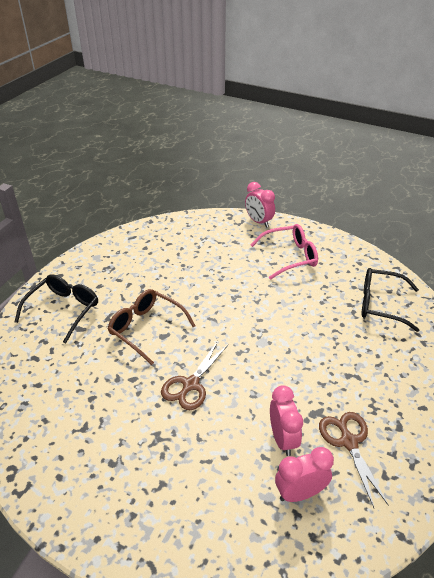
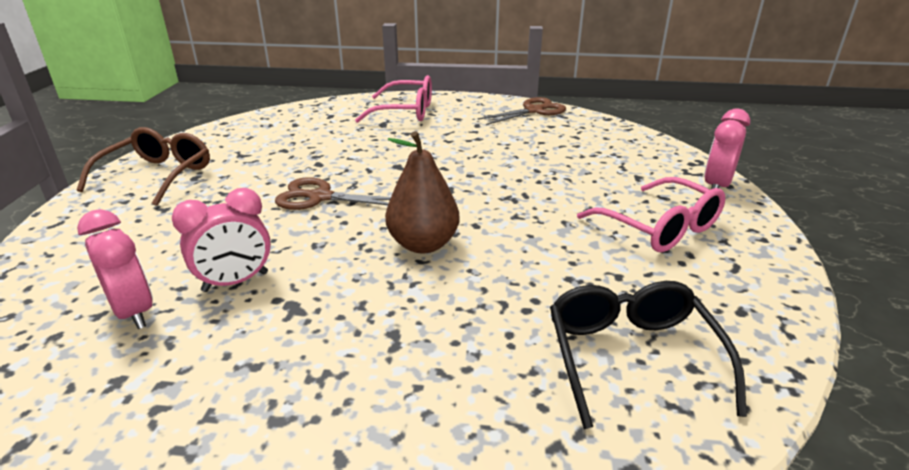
camera: 70 degrees right, 10 degrees down
(64, 310) = (406, 112): black glasses -> pink glasses
(146, 328) = (404, 154): brown glasses -> brown glasses (158, 175)
(272, 346) = (423, 244): none -> brown pear
(348, 442) = (234, 352): brown scissors -> brown scissors (534, 110)

